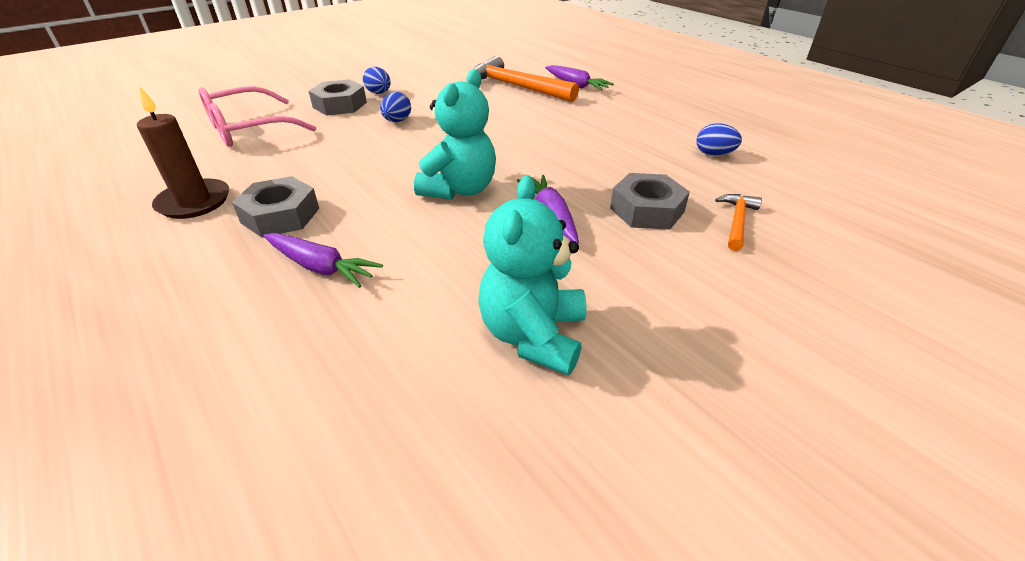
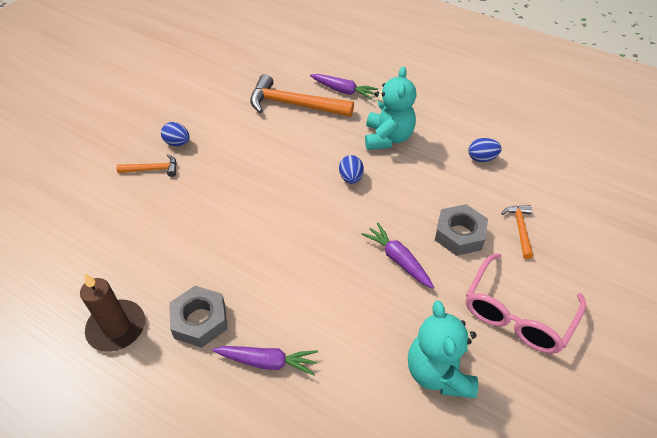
camera: 20 degrees left, 10 degrees up
(248, 129) = (92, 225): pink glasses -> pink glasses (517, 314)
(340, 105) = (152, 169): grey nut -> orange hammer
(397, 121) = (219, 179): blue egg -> blue egg (351, 178)
(460, 189) = (319, 251): turquoise teddy bear -> turquoise teddy bear (388, 138)

